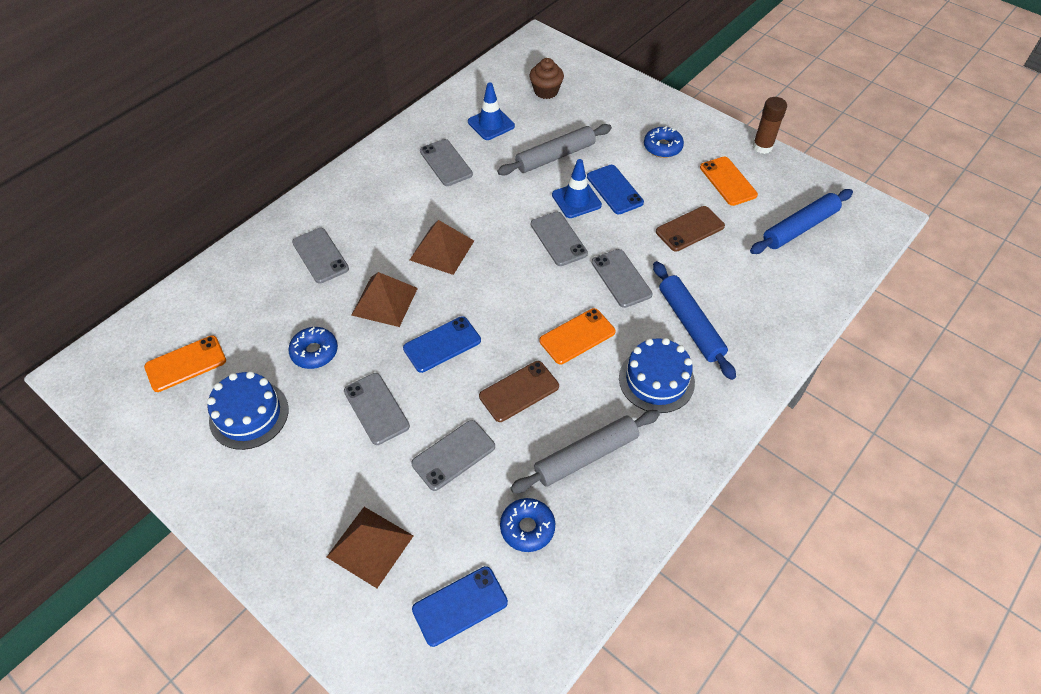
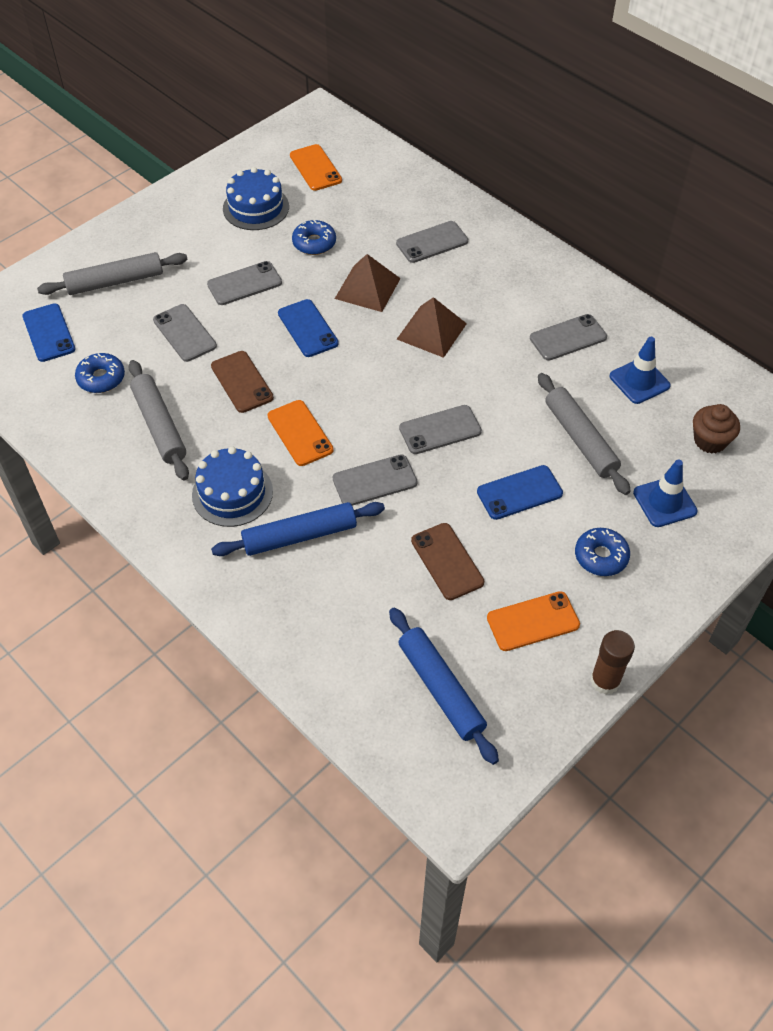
camera: 95 degrees right, 0 degrees up
(370, 546) = (115, 281): brown pyramid -> grey rolling pin
(576, 200) = (502, 453): blue traffic cone -> blue traffic cone (664, 502)

